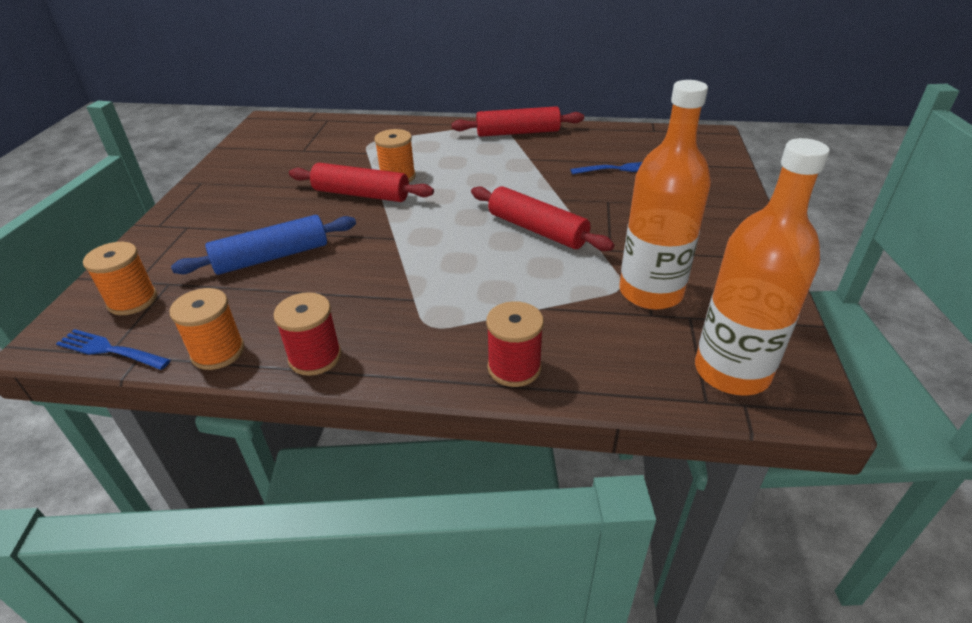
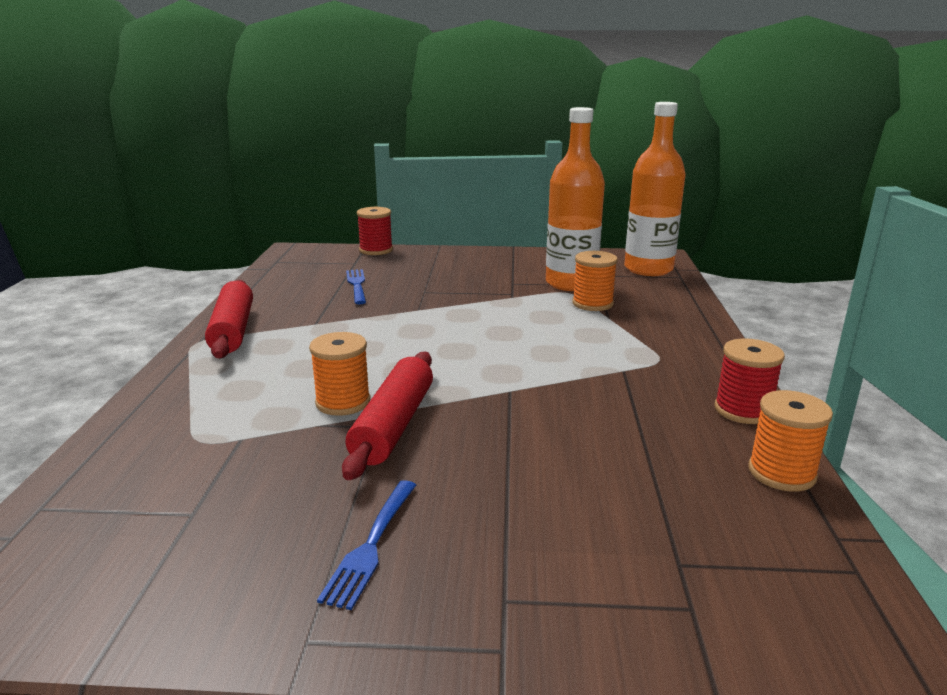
camera: 95 degrees left, 15 degrees down
(111, 350) = (850, 570): blue fork -> blue fork (371, 544)
(133, 301) = (741, 590): orange spool -> orange spool (592, 304)
(272, 257) = (576, 474): blue rolling pin -> none
(514, 368) = (690, 326): red spool -> red spool (376, 250)
(537, 230) = (482, 319): red rolling pin -> none

